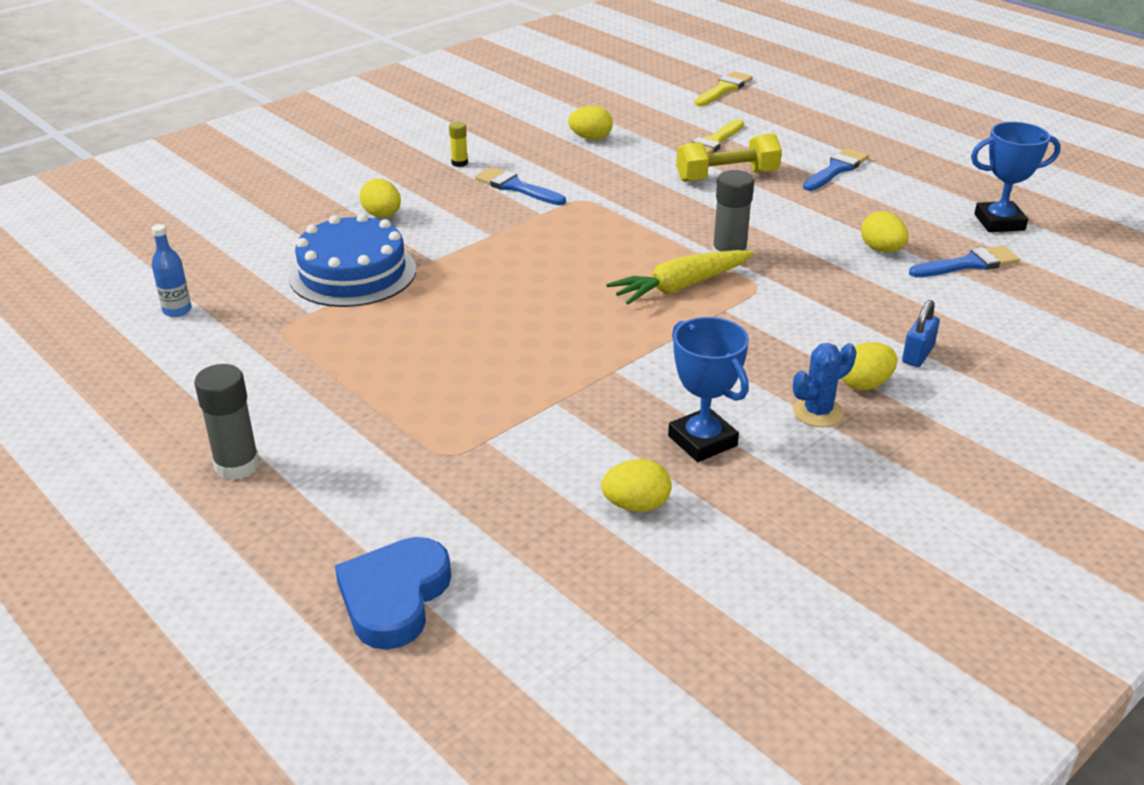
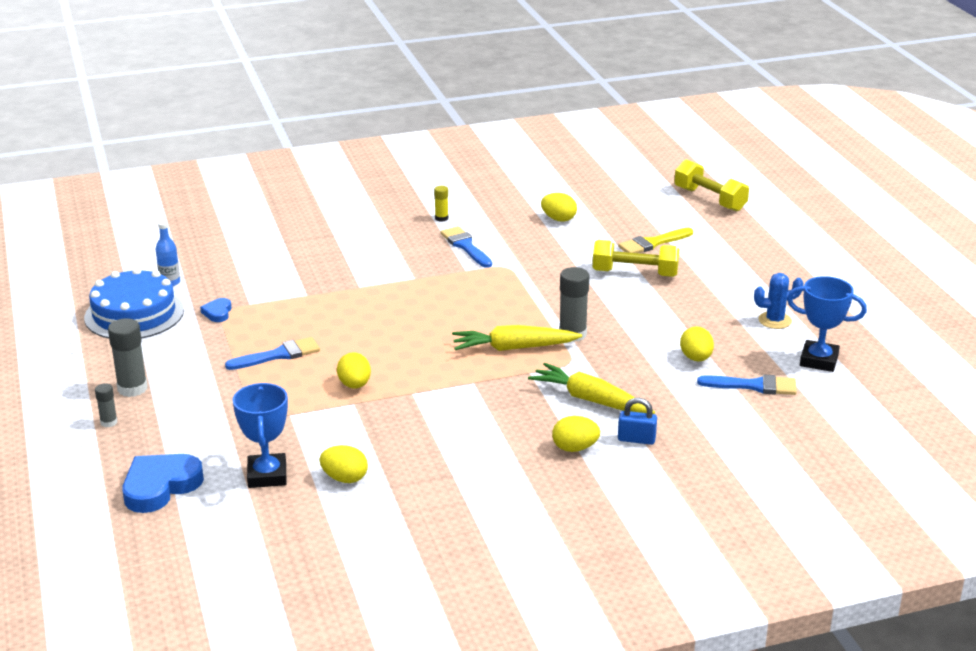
camera: 25 degrees right, 5 degrees down
(240, 524) = (109, 422): none -> grey glue stick
(276, 333) = (218, 313): none -> blue heart
(353, 273) = (298, 283): blue cake -> blue cake (134, 314)
(382, 215) = (353, 246): yellow egg -> yellow egg (354, 385)
(702, 441) = (425, 453): blue trophy -> blue trophy (267, 475)
(724, 89) = (710, 199): yellow brush -> yellow dumbbell
(818, 412) = (521, 457): blue cactus -> blue cactus (775, 320)
(823, 323) = (590, 400): none -> yellow carrot
(836, 169) = (730, 287): blue brush -> blue brush (279, 355)
(917, 355) = (636, 439): blue padlock -> blue padlock turned 45 degrees clockwise

